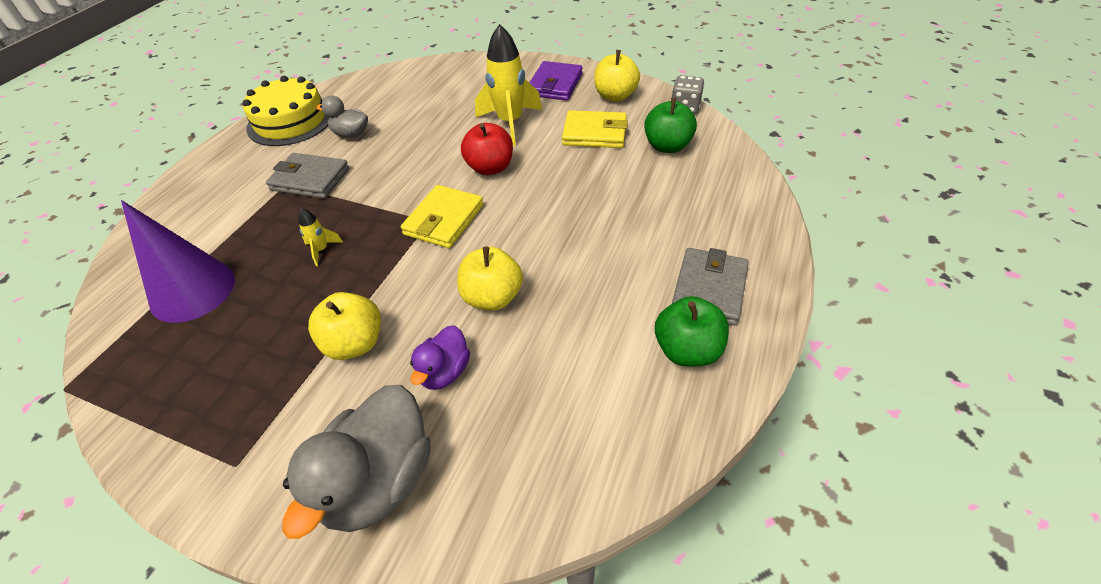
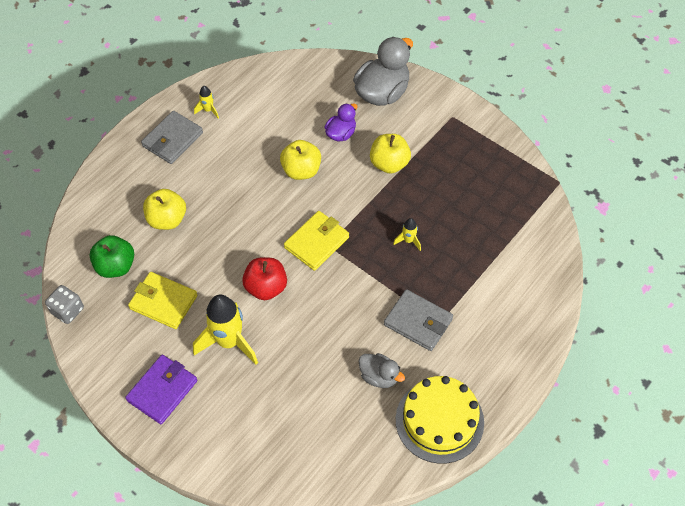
camera: 165 degrees left, 10 degrees up
(192, 290) = (497, 231): purple cone -> none
(615, 96) = (116, 350): yellow apple -> yellow apple (167, 219)
(687, 350) = (208, 110): green apple -> yellow rocket

